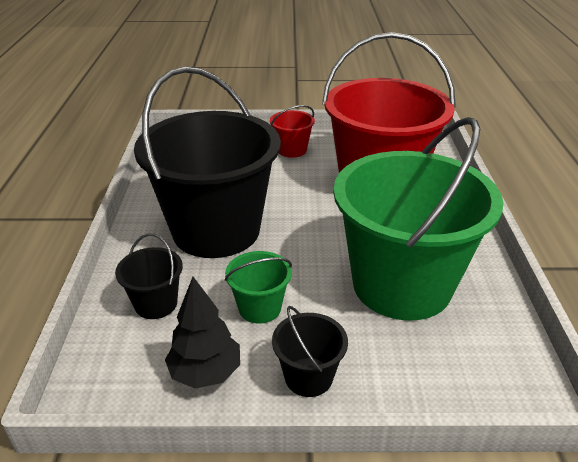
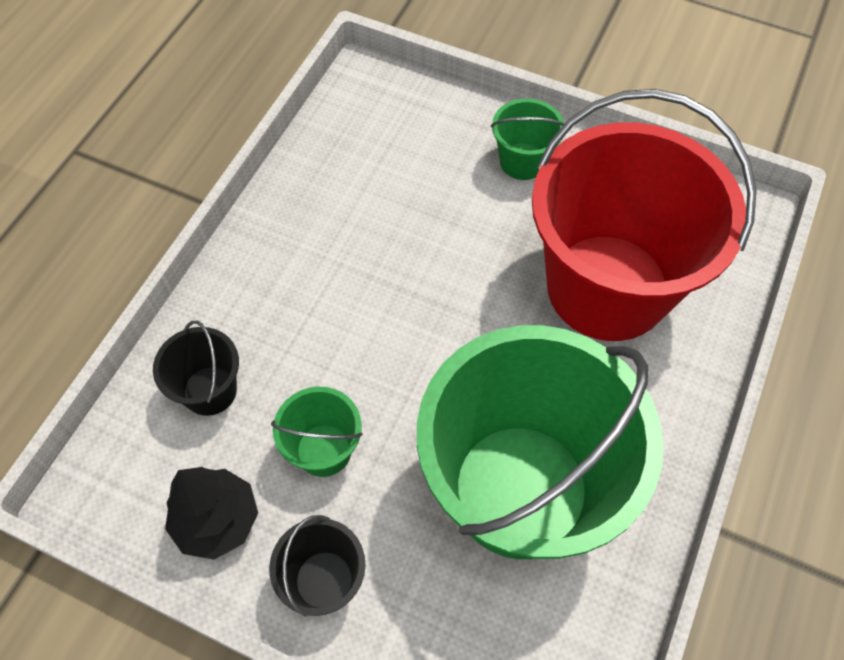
camera: 25 degrees right, 25 degrees up
(216, 230) = (337, 291): black bucket -> none
(292, 150) = (522, 161): red bucket -> green bucket

